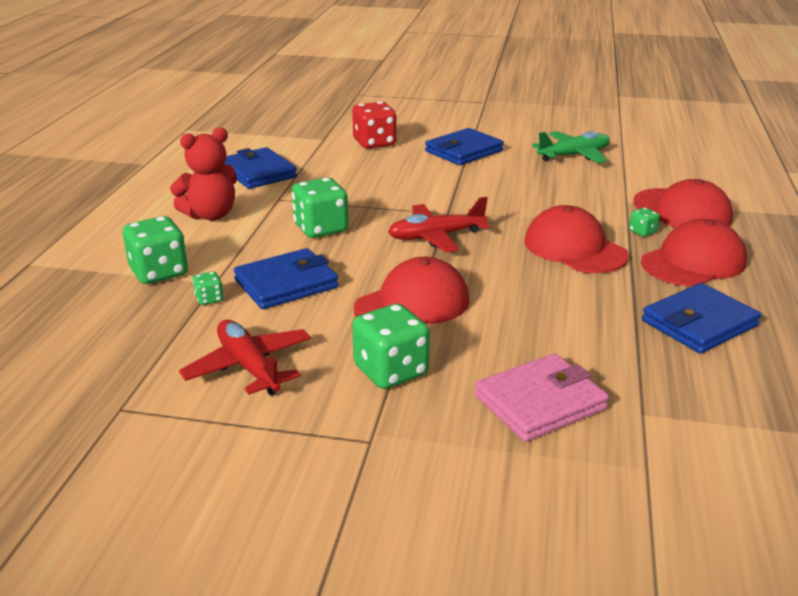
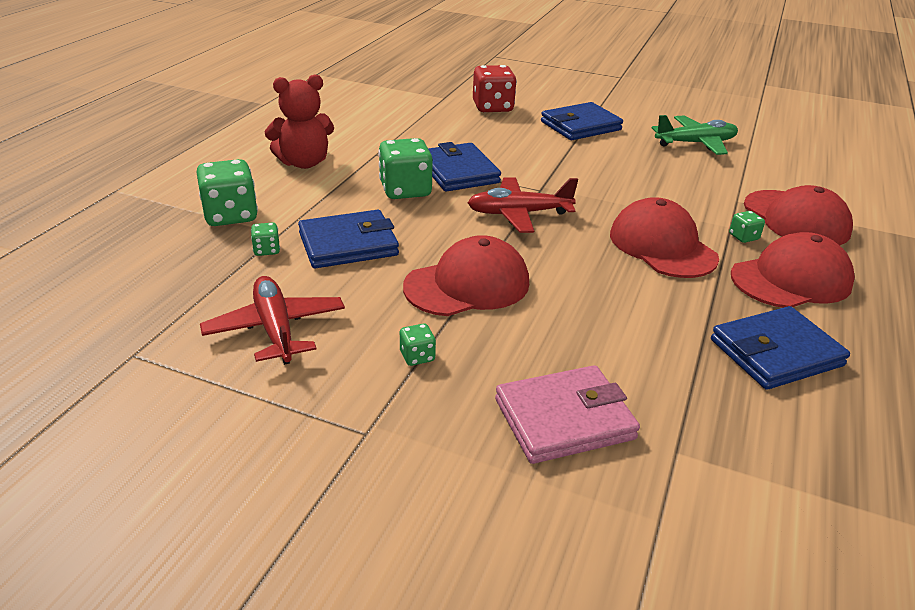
camera: 10 degrees right, 5 degrees up
(258, 172) = (367, 125): blue wallet -> blue wallet (458, 172)
(391, 371) = (417, 356): green dice -> green dice, size x0.47

